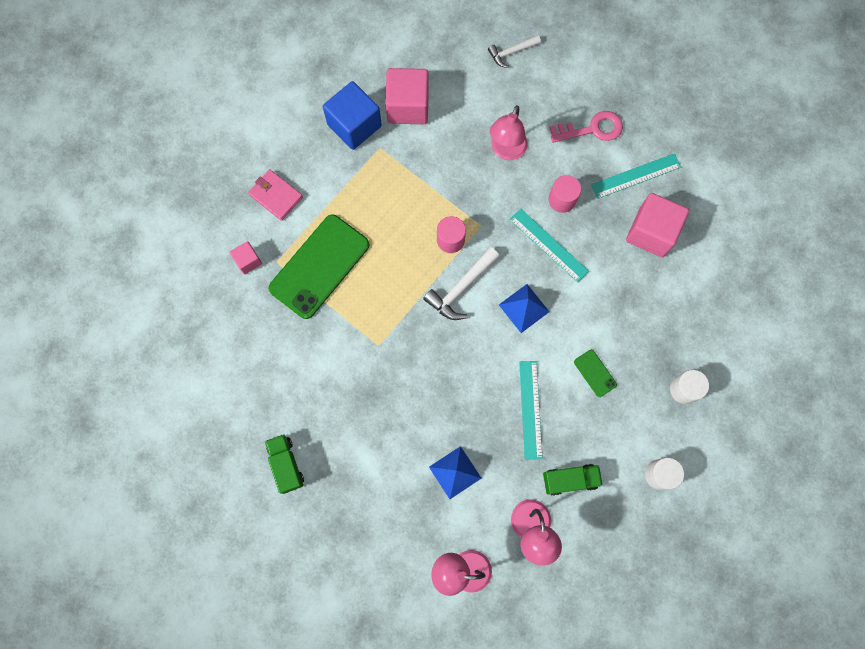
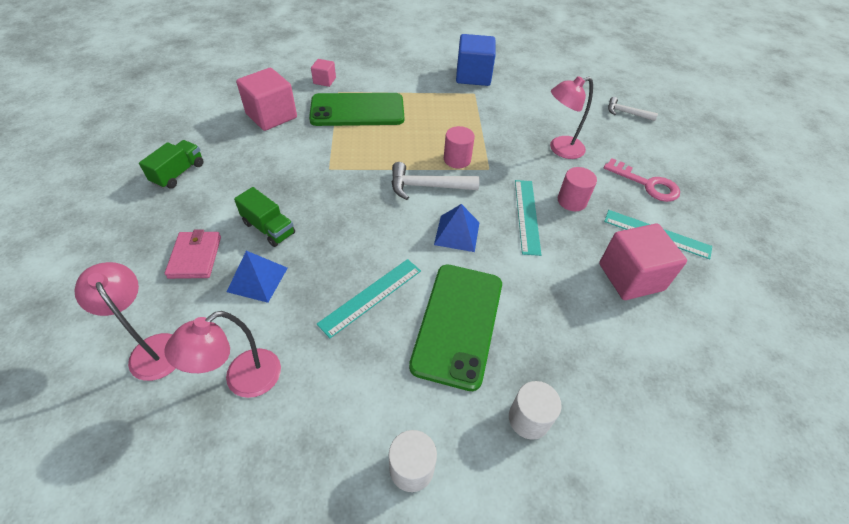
camera: 45 degrees right, 25 degrees down
(276, 196) = (383, 70): pink wallet -> pink wallet (195, 257)
(408, 106) = (519, 90): pink cube -> pink cube (271, 116)
(570, 480) = (328, 379): green truck -> green truck (269, 228)
(595, 373) = (457, 323): green phone -> green phone, size x2.35

